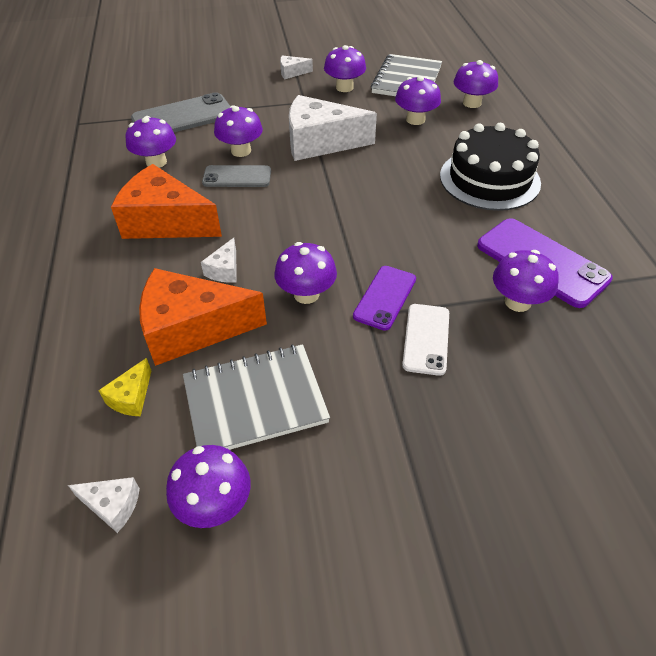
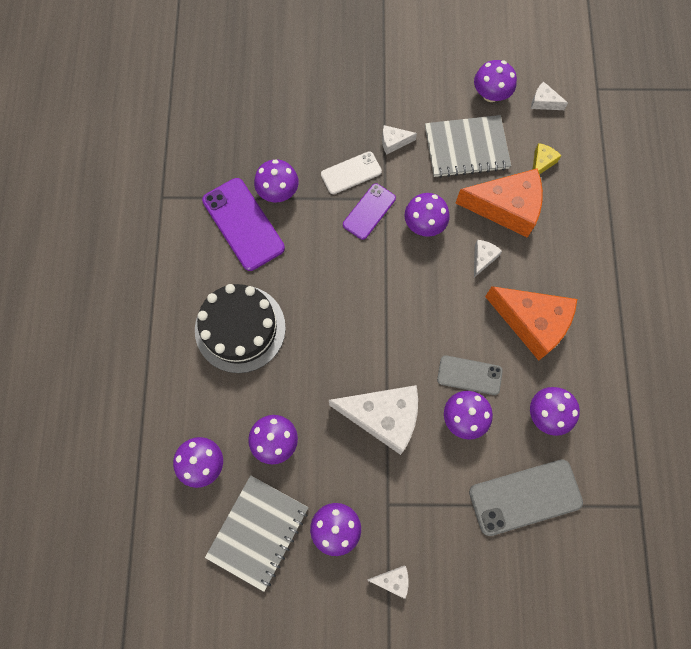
camera: 170 degrees left, 25 degrees up
(374, 391) = (394, 142): none -> white cheese
(426, 339) = (351, 173): white phone -> white phone turned 45 degrees clockwise

